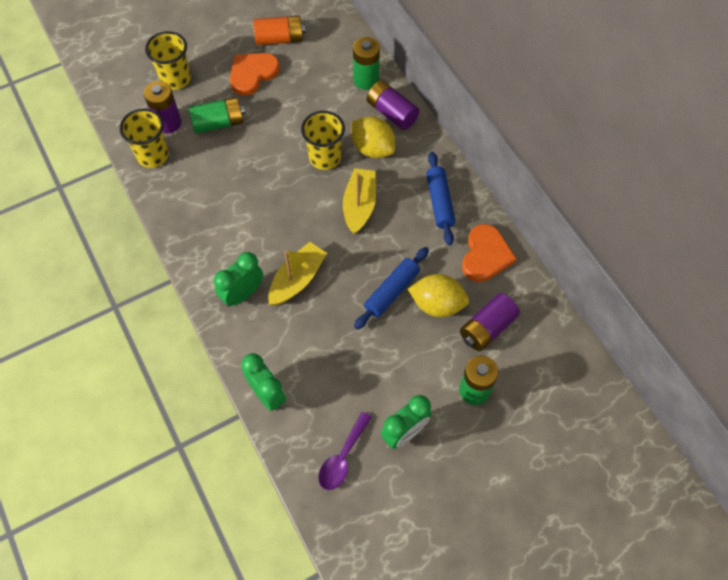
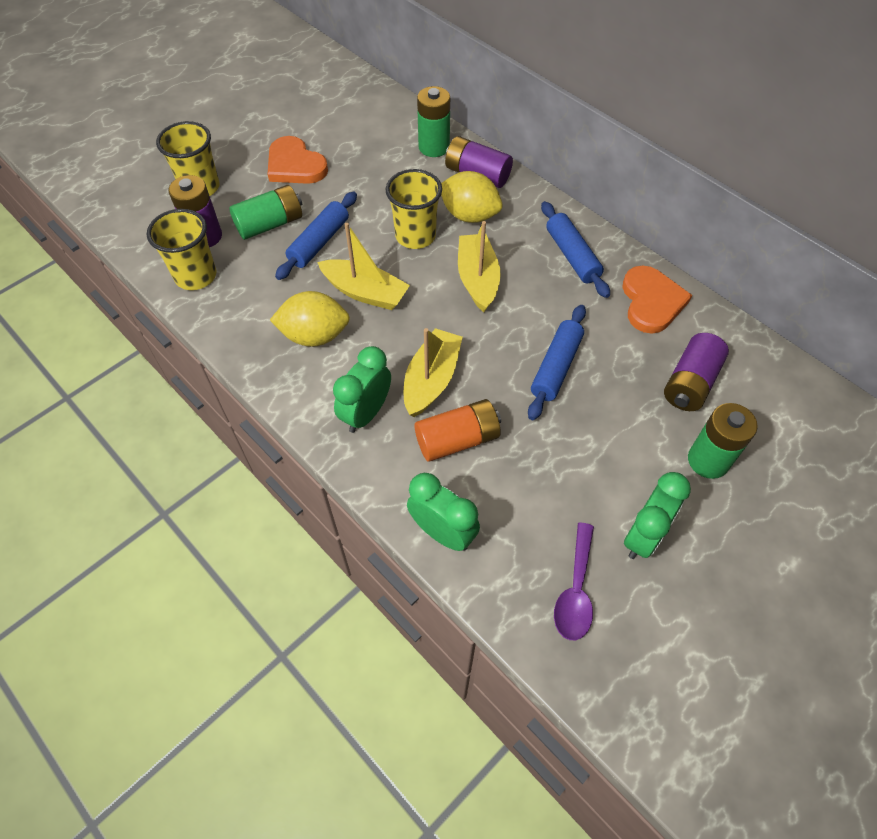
camera: 15 degrees left, 5 degrees down
(250, 147) = (319, 242): none -> blue rolling pin
(252, 74) = (295, 165): orange heart -> orange heart turned 75 degrees counterclockwise
(272, 197) = (365, 292): none -> yellow boat
(280, 39) = (316, 124): orange battery -> orange battery (457, 439)
(437, 304) = (618, 369): yellow lemon -> yellow lemon (314, 335)

